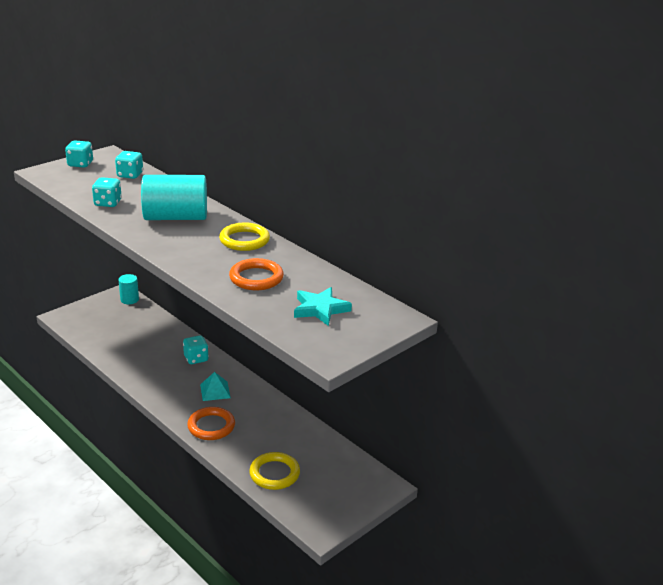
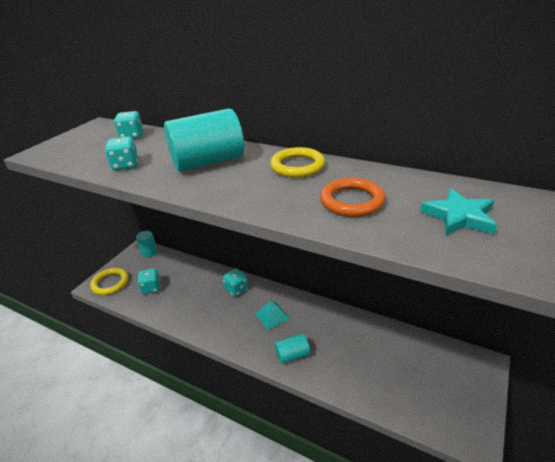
camera: 15 degrees left, 5 degrees up
(80, 164) = (75, 138): turquoise dice -> turquoise dice (151, 288)
(211, 426) = (292, 355): orange ring -> turquoise cylinder
(274, 473) = (384, 388): yellow ring -> yellow ring (110, 283)

